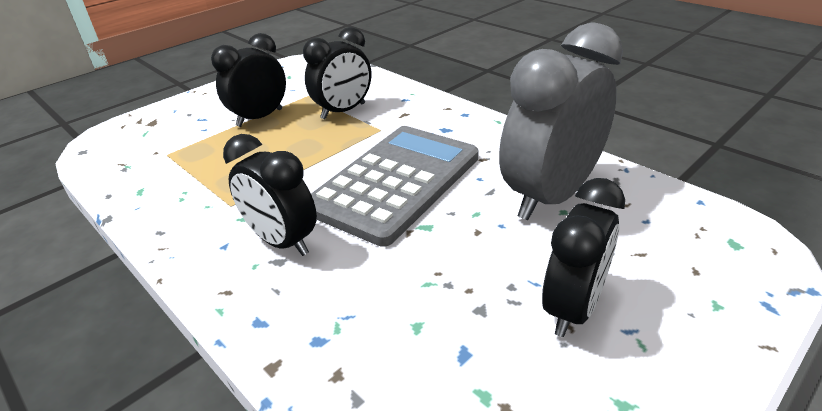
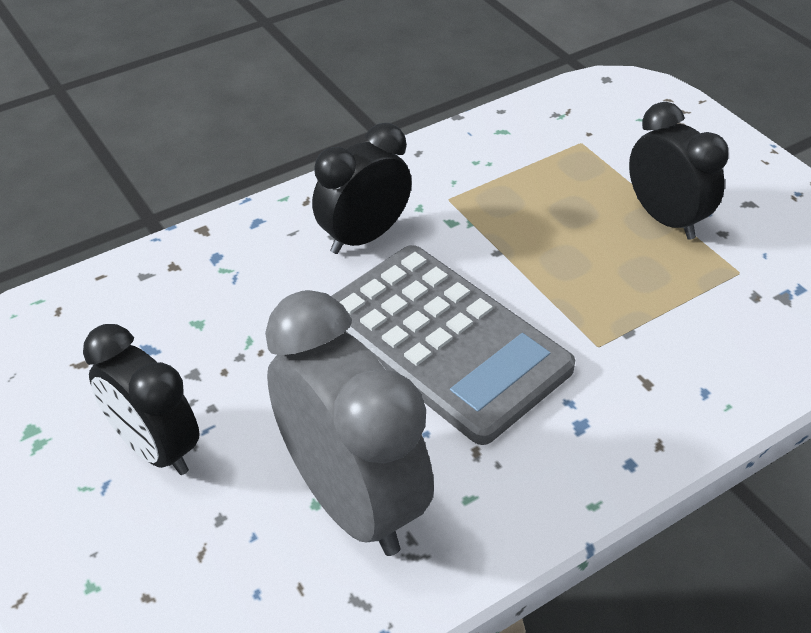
camera: 100 degrees right, 10 degrees up
(343, 111) = (669, 308): black clock -> none

